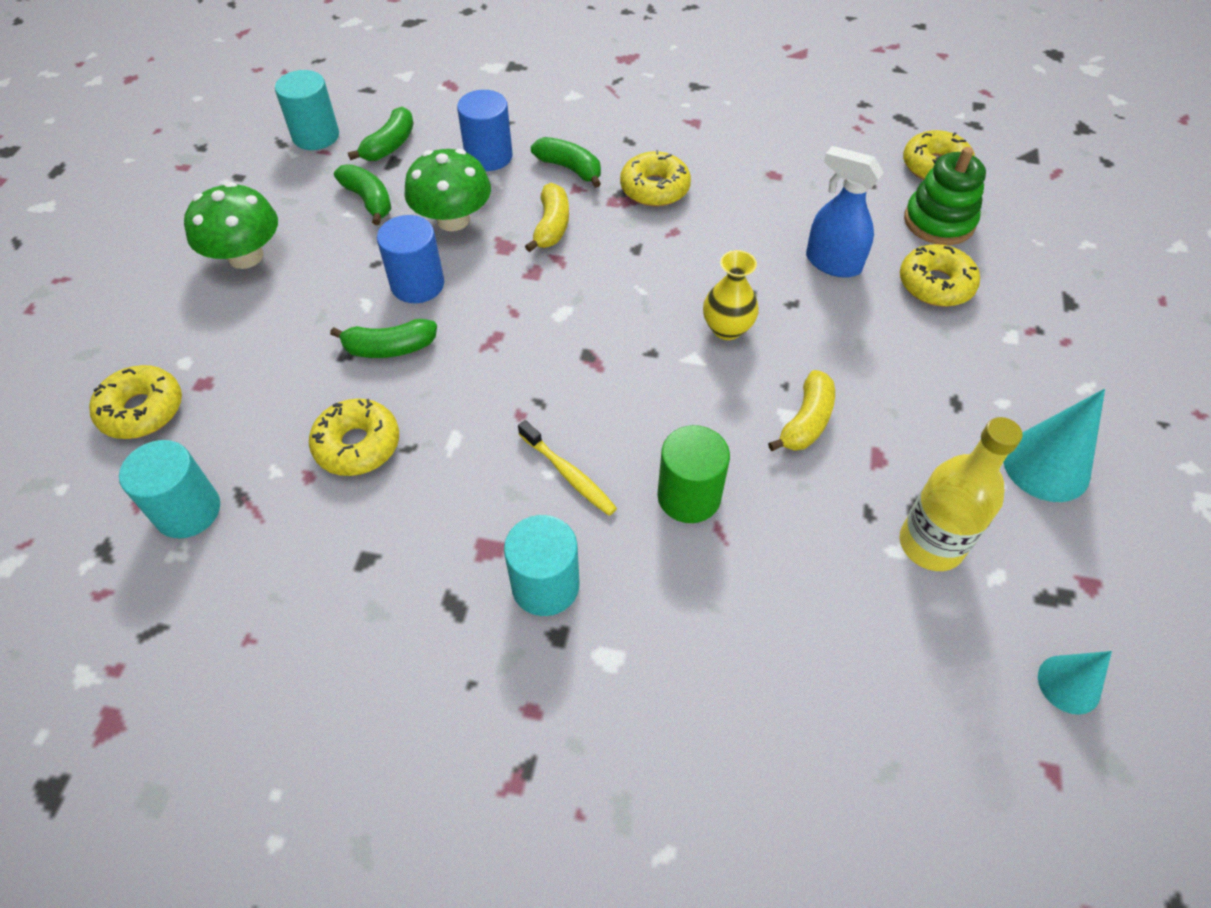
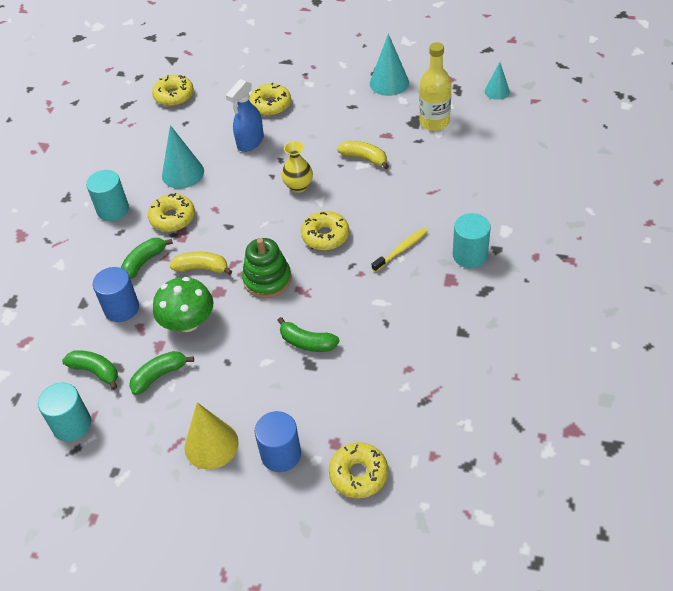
camera: 85 degrees left, 5 degrees down
(188, 511) = (437, 426): turquoise cylinder -> turquoise cylinder (113, 210)
(245, 256) = (211, 445): green mushroom -> yellow cone
(357, 445) = (384, 347): yellow donut -> yellow donut (325, 236)
(389, 348) = (307, 342): green banana -> green banana turned 120 degrees clockwise
(417, 284) = (250, 335): blue cylinder -> blue cylinder (281, 454)
(689, 496) = (413, 202): green cylinder -> none
(751, 191) = (183, 173): none -> turquoise cone
(939, 221) = (221, 99): green stacking toy -> green stacking toy (267, 279)

